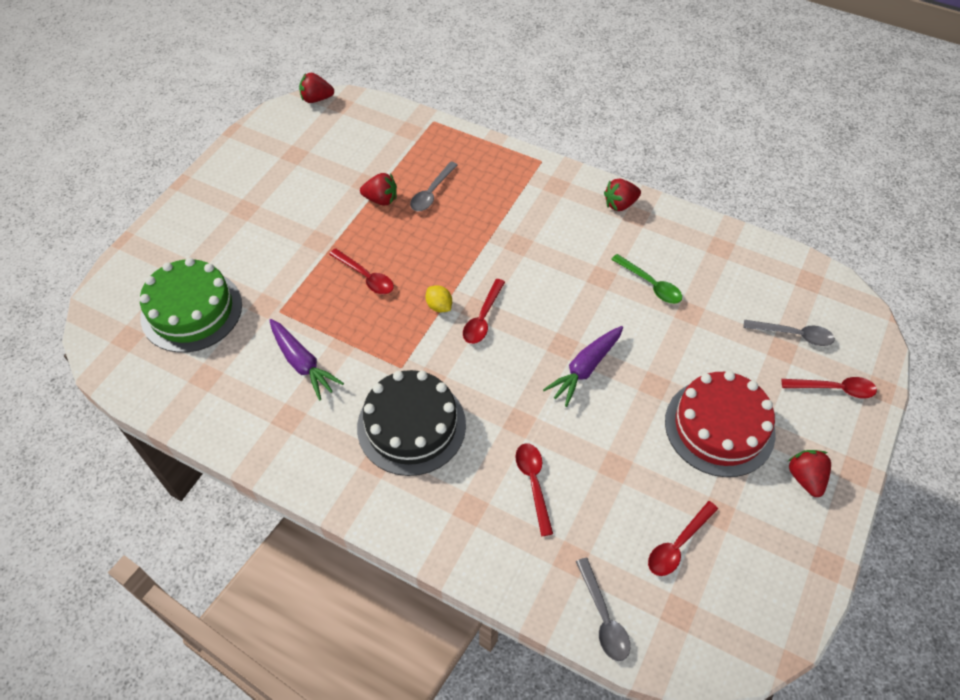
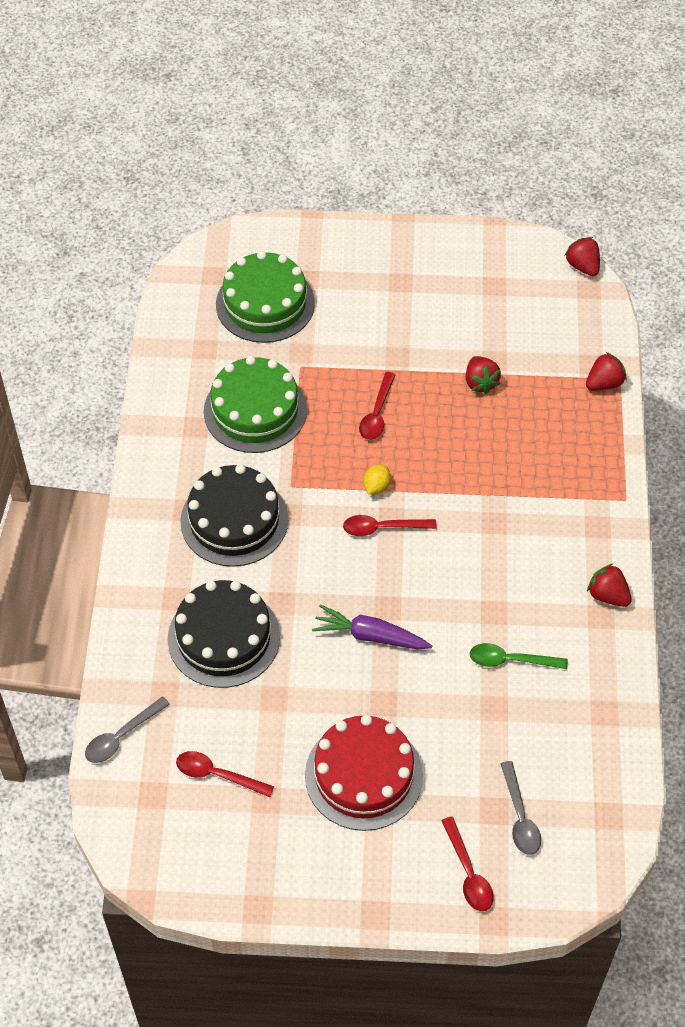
camera: 65 degrees right, 0 degrees up
(302, 363) = (255, 410): purple carrot -> green cake
(431, 193) = (516, 420): grey spoon -> none
(533, 483) = (223, 637): red spoon -> black cake
(650, 285) = (510, 660): green spoon -> green spoon turned 75 degrees clockwise
(805, 478) = (343, 868): red strawberry -> red strawberry (604, 383)

